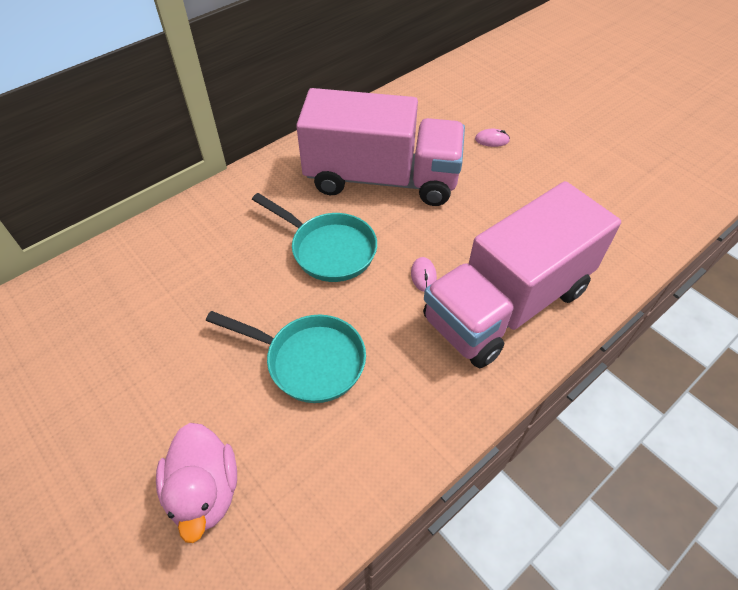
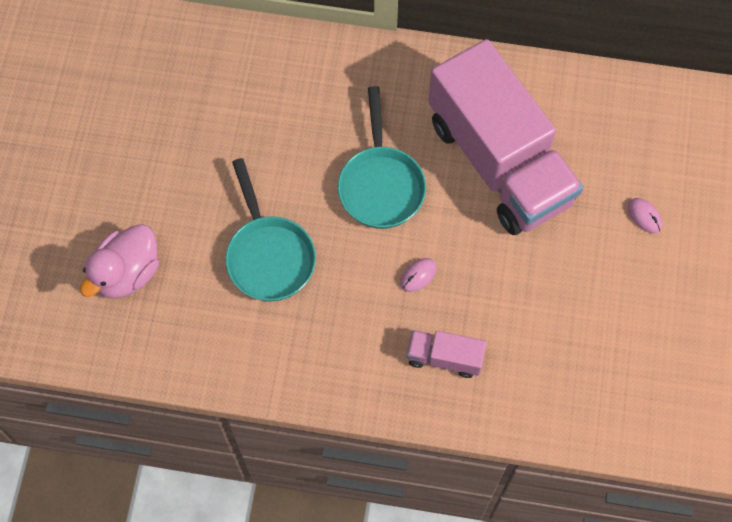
camera: 50 degrees right, 15 degrees up
(507, 304) = (444, 358): pink truck -> pink truck, size x0.41

